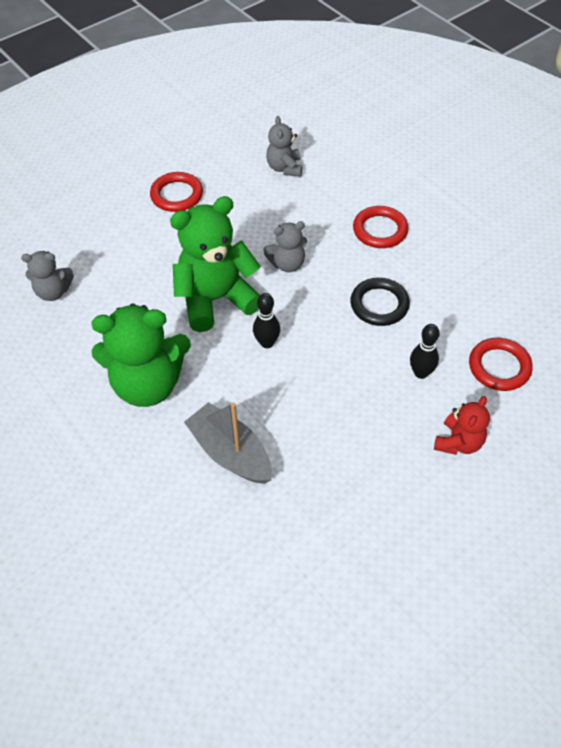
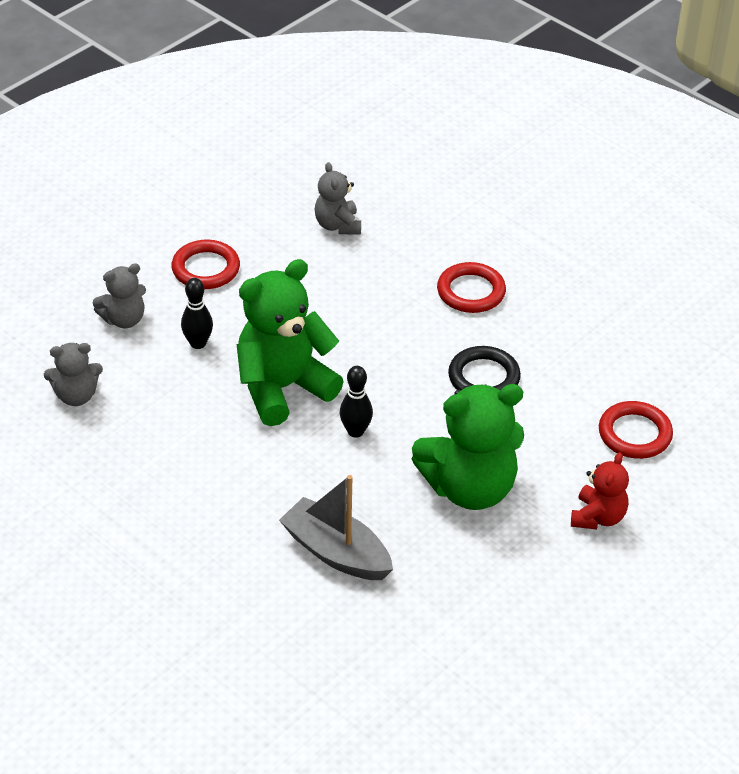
camera: 10 degrees left, 10 degrees down
(148, 384) = (221, 489): green teddy bear -> green teddy bear (470, 488)
(287, 264) = (363, 340): grey teddy bear -> grey teddy bear (124, 319)
(421, 373) = (544, 448): black bowling pin -> black bowling pin (198, 343)

